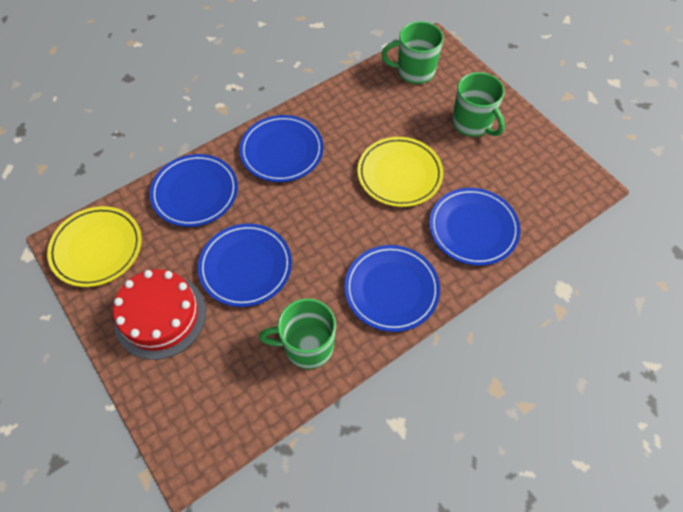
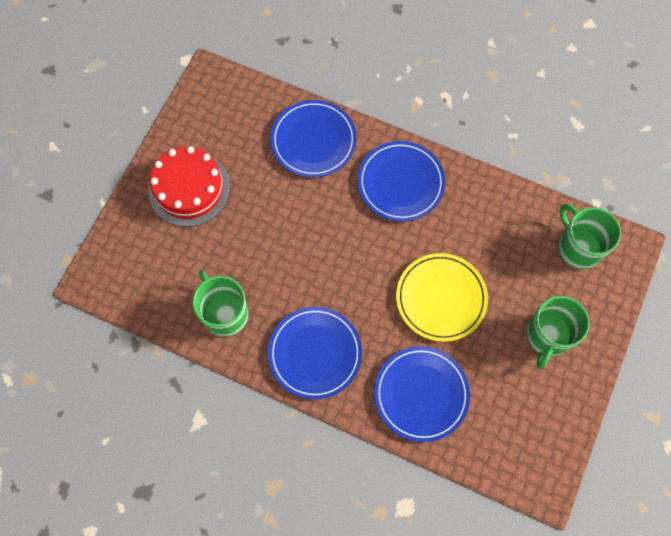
camera: 60 degrees right, 10 degrees up
(97, 248) = (219, 104): yellow plate -> none
(245, 266) = (268, 224): blue plate -> none

